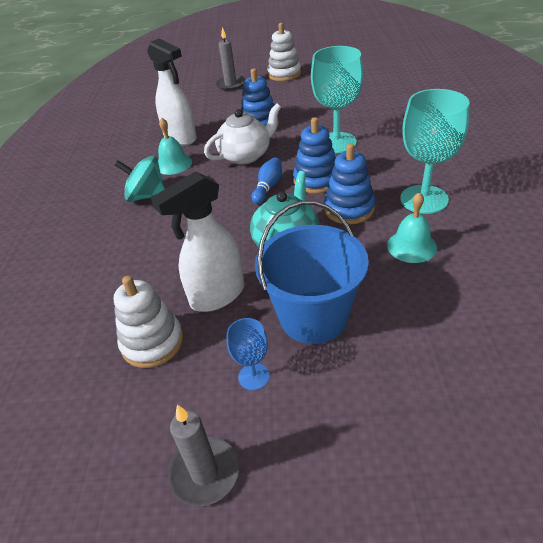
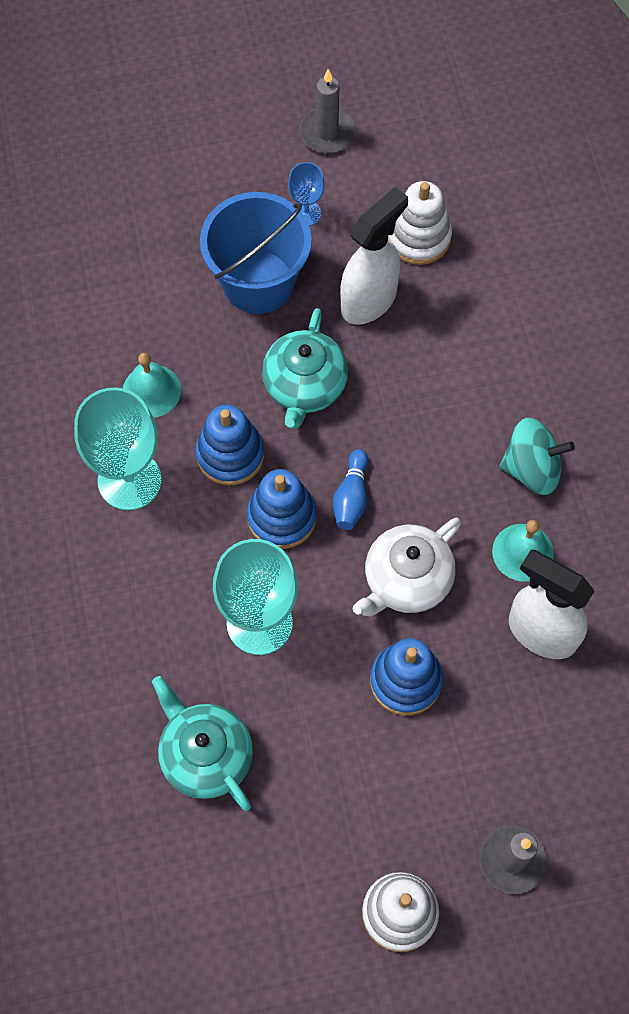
camera: 165 degrees right, 25 degrees up
(370, 106) = (205, 755): none -> turquoise teapot

